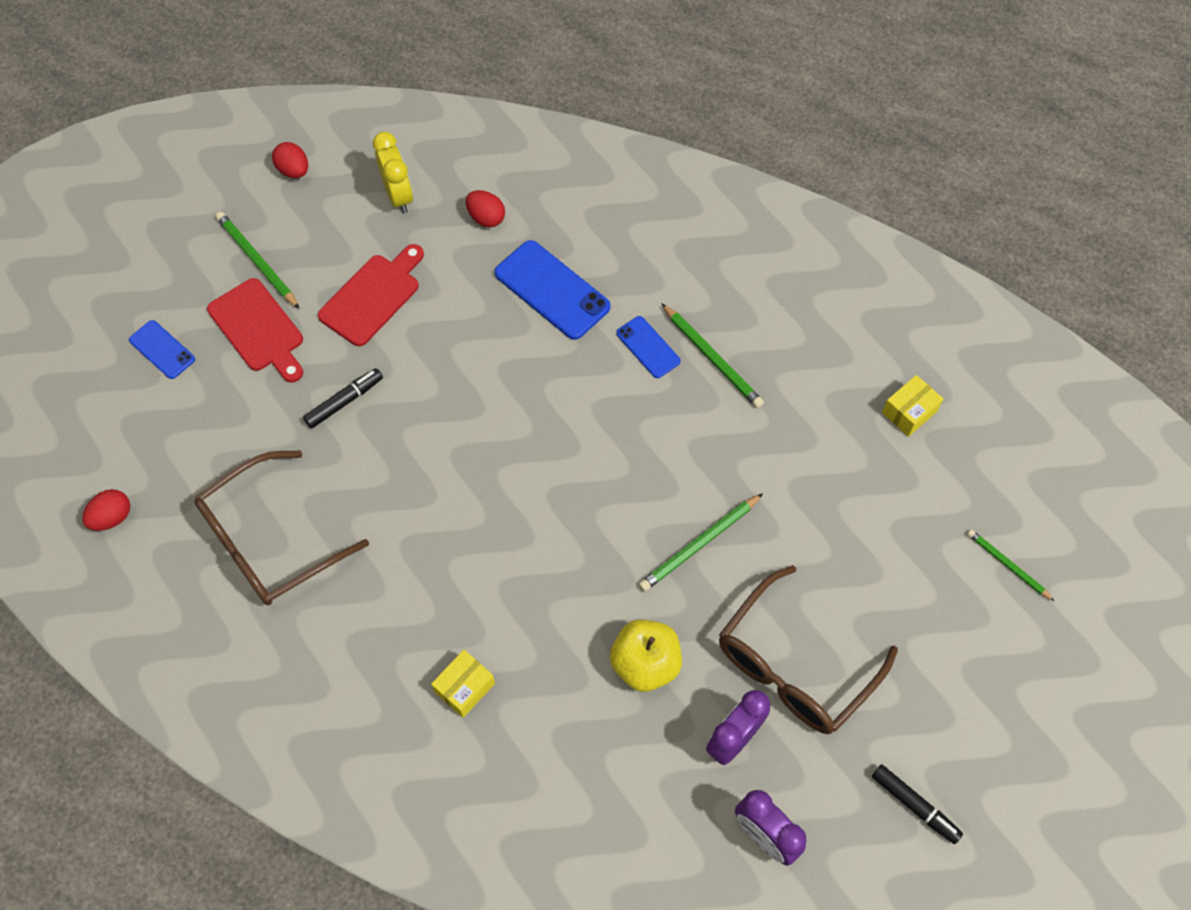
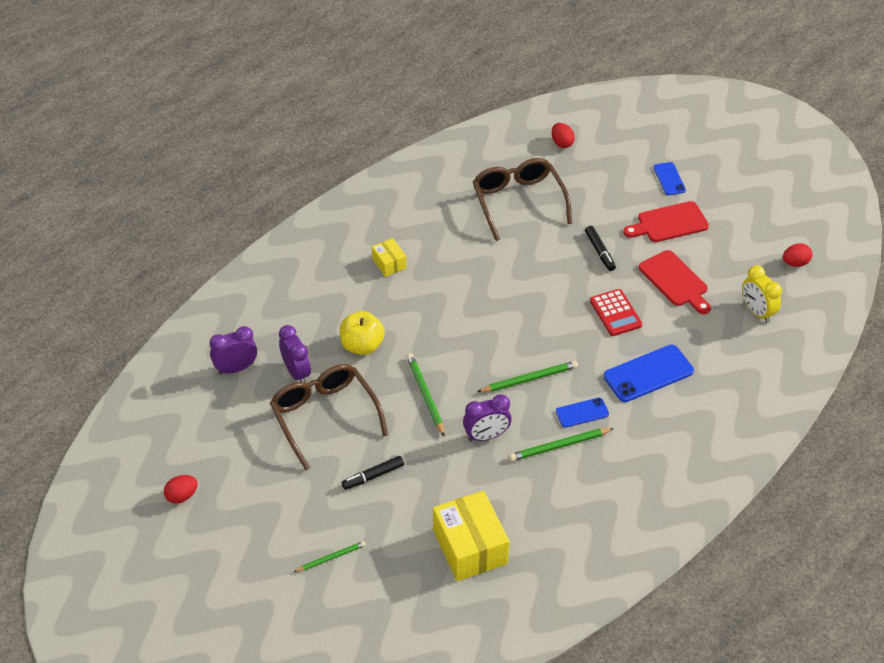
camera: 110 degrees right, 15 degrees down
(162, 350) = (669, 179): blue phone -> blue phone turned 75 degrees counterclockwise
(257, 261) = (723, 231): green pencil -> green pencil (529, 379)
(398, 195) = (757, 312): yellow clock -> yellow clock turned 60 degrees clockwise
(458, 352) = (615, 313): none -> red calculator
(486, 218) = (722, 354): red egg -> red egg (182, 496)
(734, 446) = (486, 436): none -> purple clock
(909, 412) = (470, 547): yellow box -> yellow box, size x1.97
(914, 805) = (212, 444): black marker -> black marker (373, 476)

